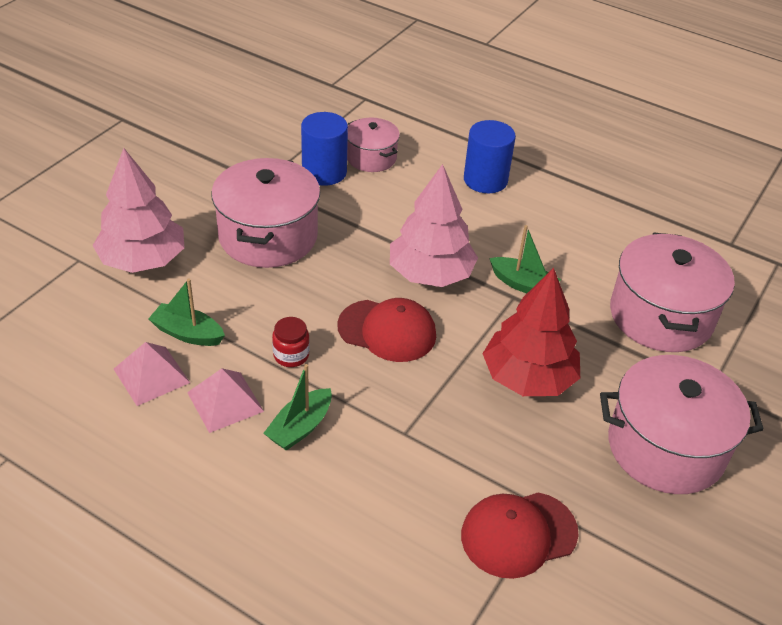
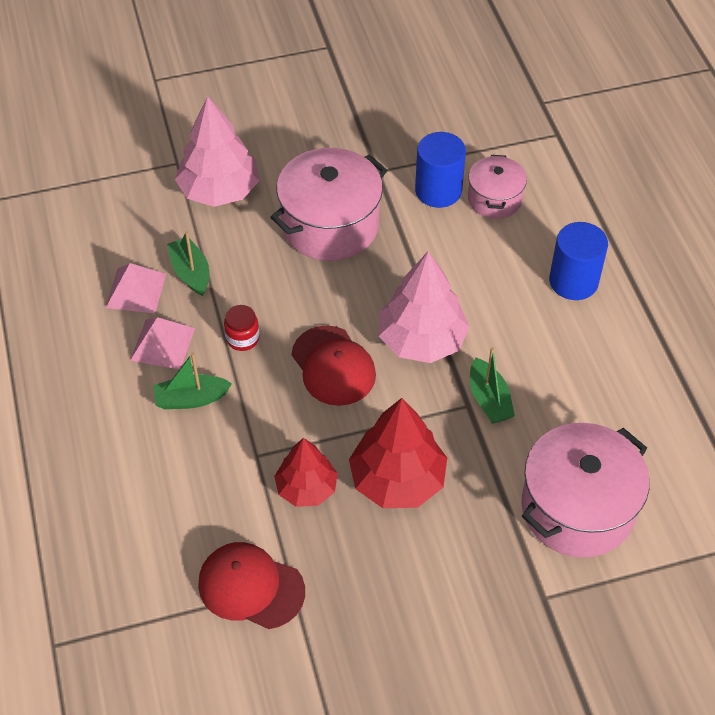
camera: 45 degrees right, 10 degrees up
(471, 429) = (306, 488): none -> red tree
(666, 447) = (439, 613): pink pot -> none

